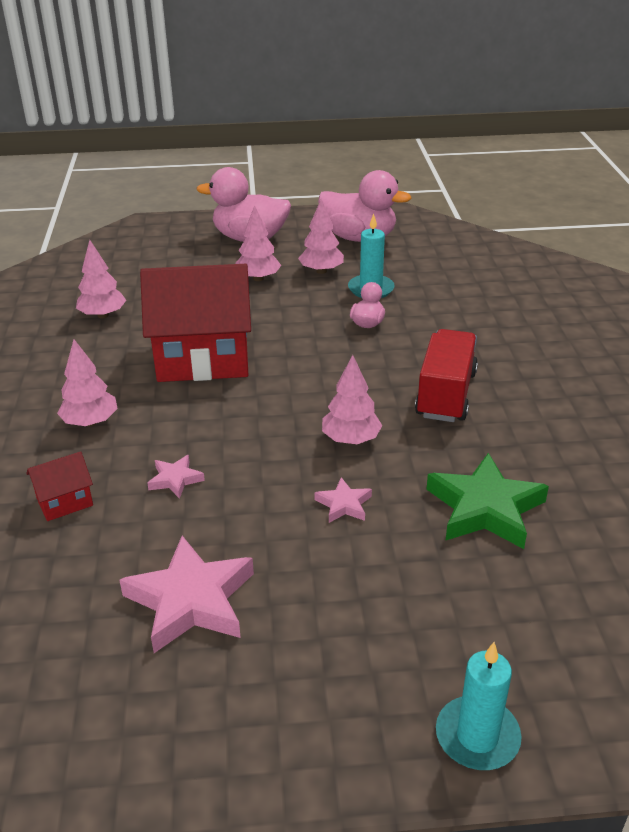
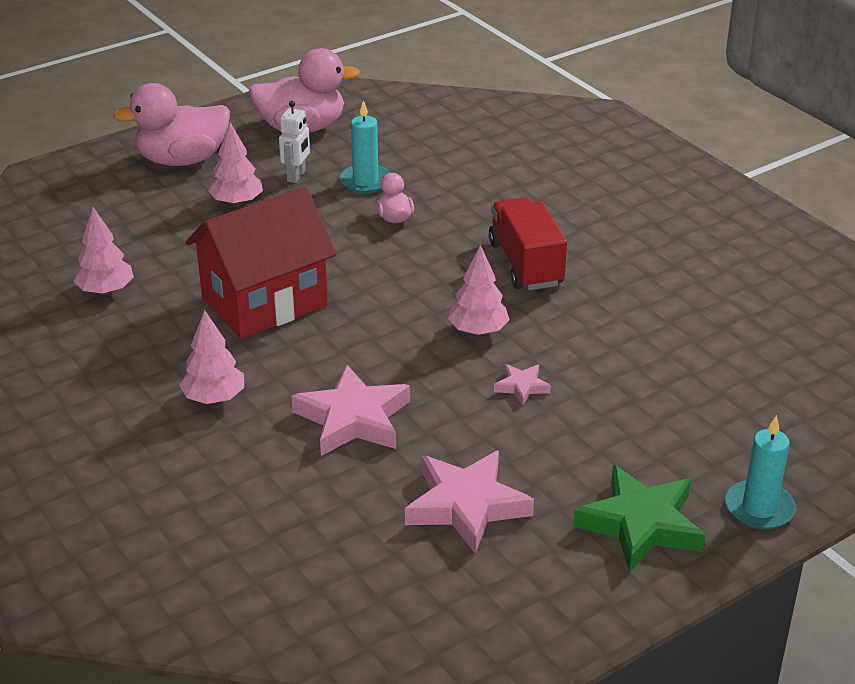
camera: 30 degrees left, 0 degrees up
(65, 502) = (269, 474): red house -> none
(175, 479) = (353, 419): pink star -> pink star, size x2.06
(321, 271) = (296, 176): pink tree -> white robot
(485, 508) = (637, 349): green star -> green star (640, 524)

